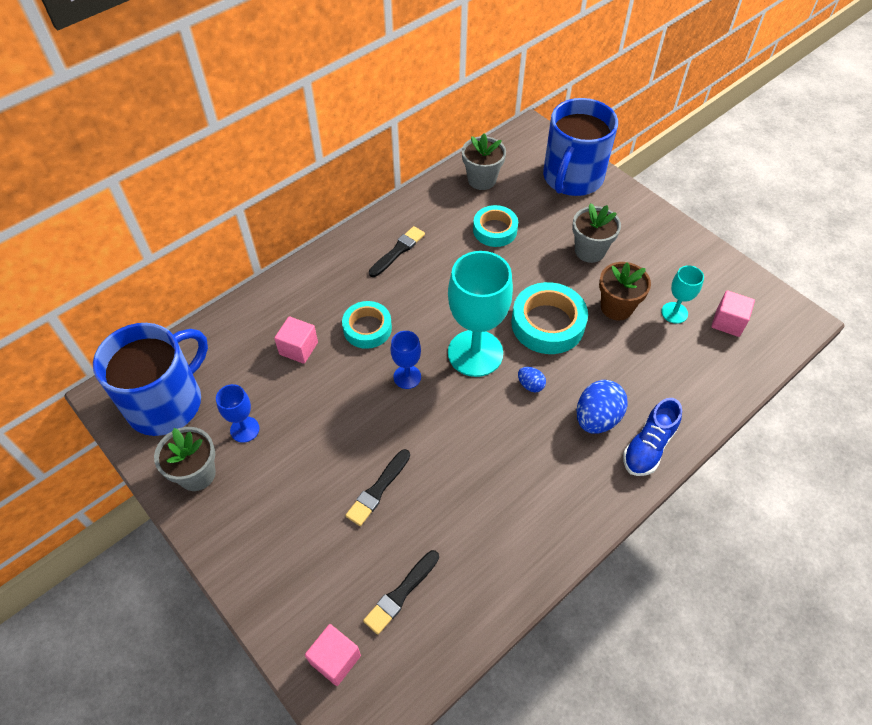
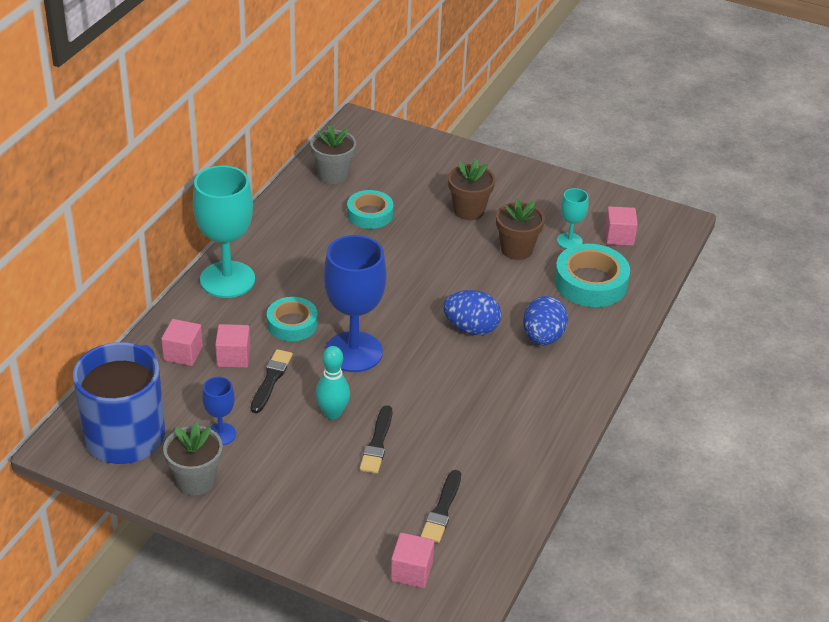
camera: 25 degrees left, 15 degrees down
(258, 331) = (183, 353): none -> pink cube
(354, 440) = (332, 413): none -> turquoise bowling pin
(398, 251) = (284, 254): black brush -> black brush (271, 379)
(407, 377) = (353, 352): blue goblet -> blue goblet, size x2.04
(475, 353) = (407, 317): turquoise goblet -> turquoise goblet (227, 279)
(530, 385) = (471, 328): blue egg -> blue egg, size x1.96
(547, 324) = (461, 277): turquoise tape -> turquoise tape (590, 283)
(572, 178) = (420, 154): blue mug -> none
(590, 251) = (469, 210): grey flower pot -> brown flower pot
(648, 447) = (597, 346): blue shoe -> none

